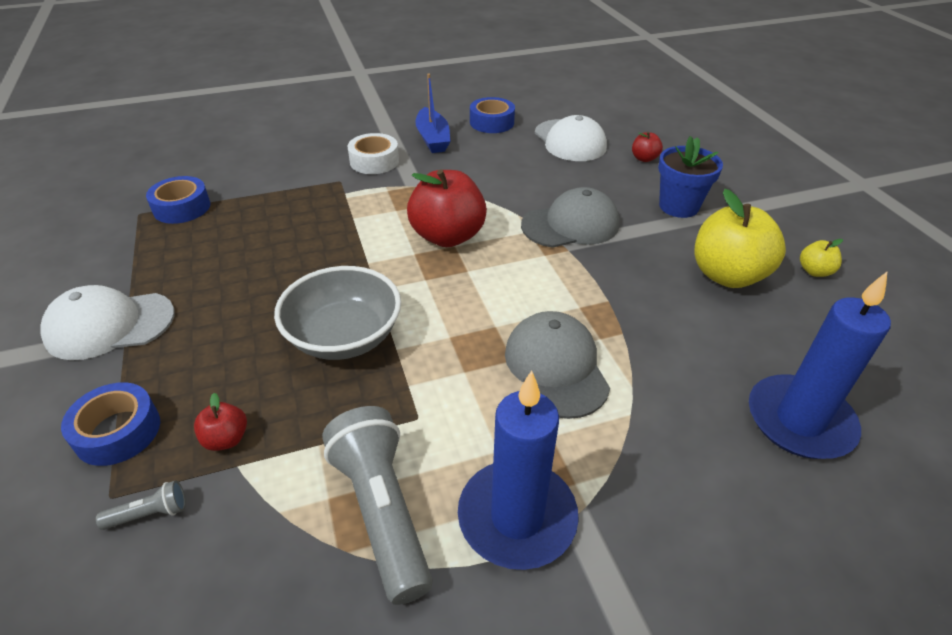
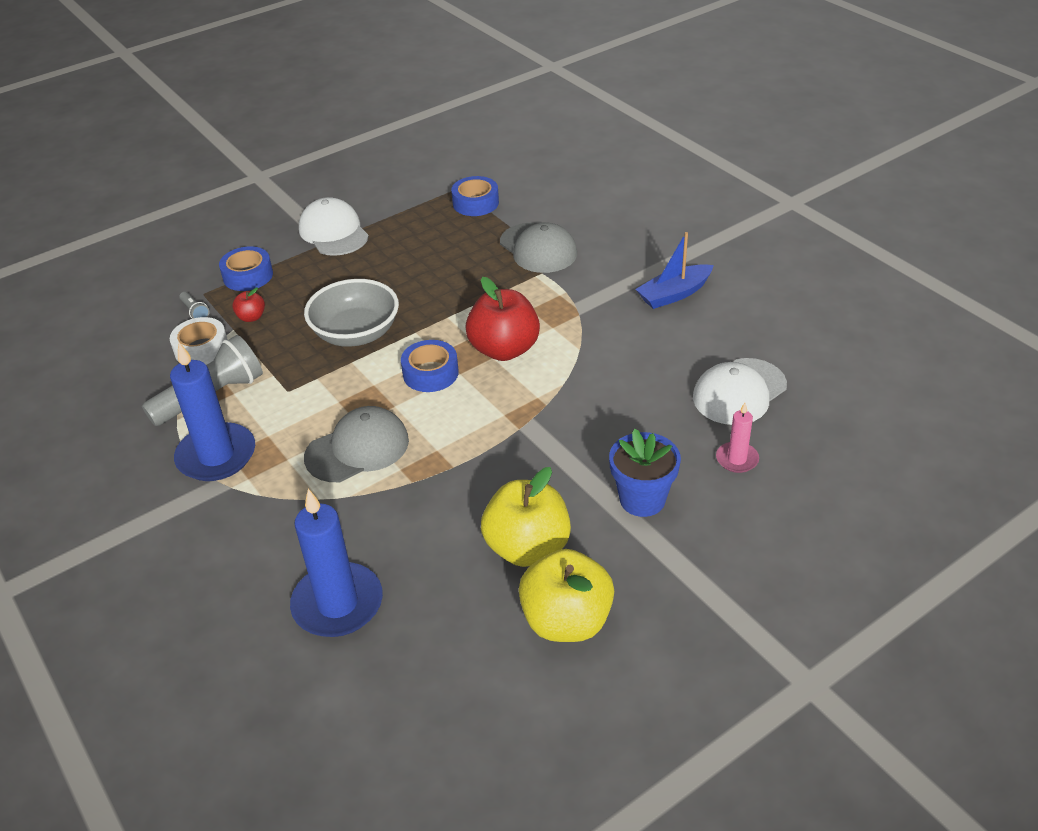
camera: 75 degrees right, 0 degrees up
(374, 161) = (605, 272): white tape -> white tape (201, 349)
(492, 122) = (741, 324): blue tape -> blue tape (430, 373)
(570, 225) = (563, 422): grey cap -> grey cap (538, 248)
(644, 158) = (737, 459): red apple -> pink candle
(814, 271) = (566, 621): yellow apple -> yellow apple, size x2.19

